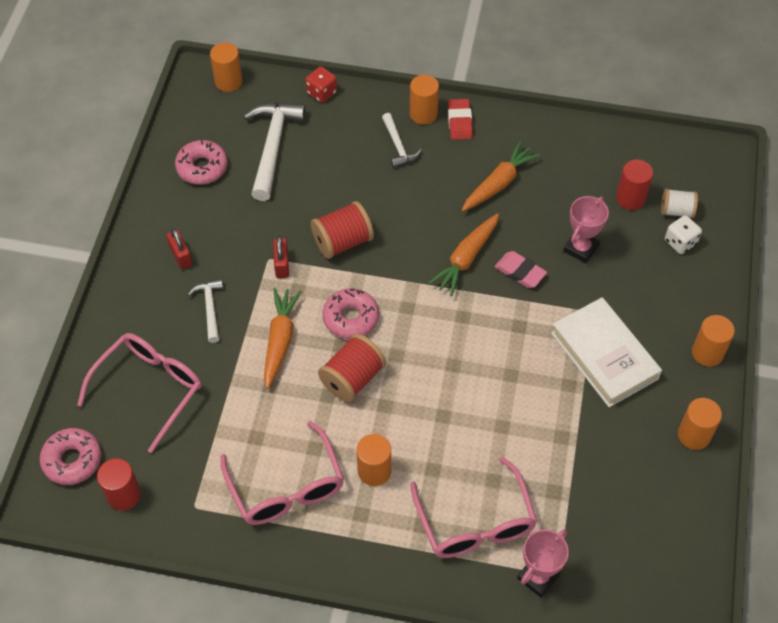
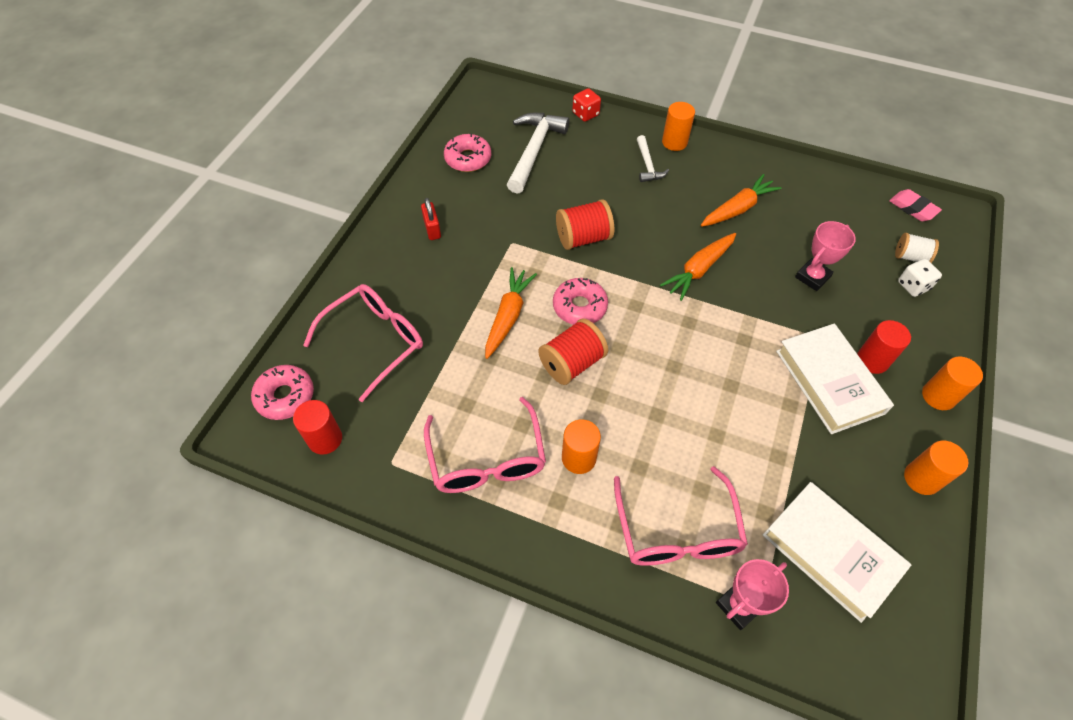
camera: 10 degrees right, 0 degrees up
(210, 308) = (448, 277): white hammer -> none
(228, 82) = (505, 95): orange cylinder -> none
(282, 265) = (523, 250): red padlock -> none
(459, 122) = (707, 153): red eraser -> none
(520, 272) = (750, 289): pink eraser -> pink eraser (913, 208)
(615, 516) = (830, 552): none -> white book
(630, 198) = (864, 239): red cylinder -> red cylinder (872, 360)

